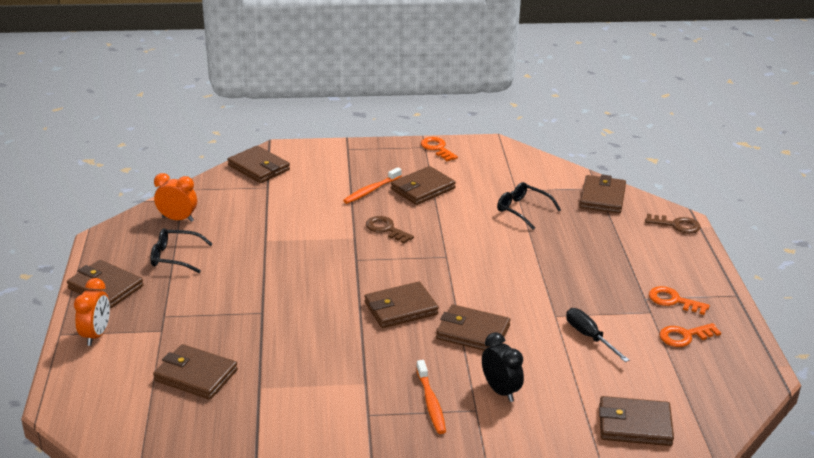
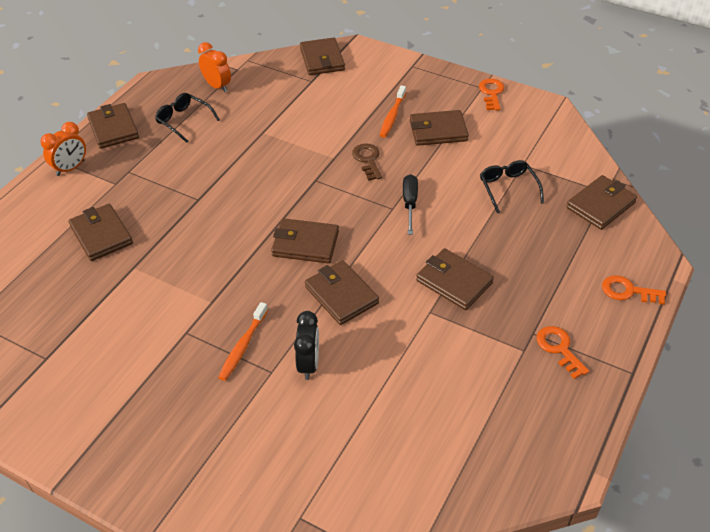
camera: 35 degrees right, 15 degrees up
(371, 190) = (392, 116): orange toothbrush -> orange toothbrush turned 60 degrees counterclockwise
(589, 337) = (439, 348): black screwdriver -> black screwdriver (410, 203)
(634, 425) = (390, 460): brown wallet -> brown wallet (454, 282)
(676, 225) = (648, 267): brown key -> none
(684, 336) = (531, 392): orange key -> orange key (628, 291)

